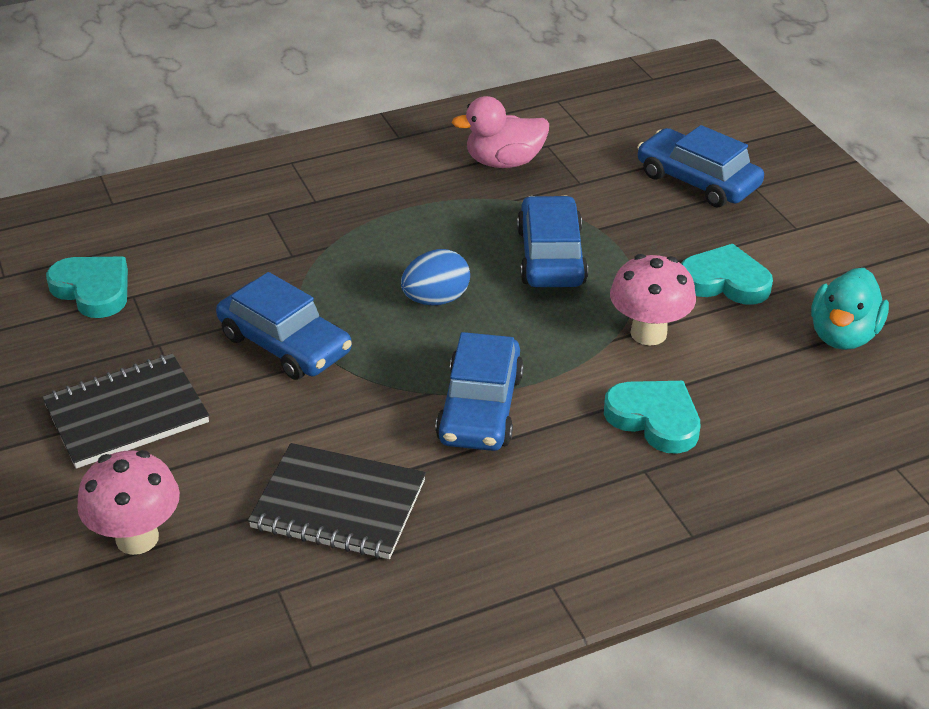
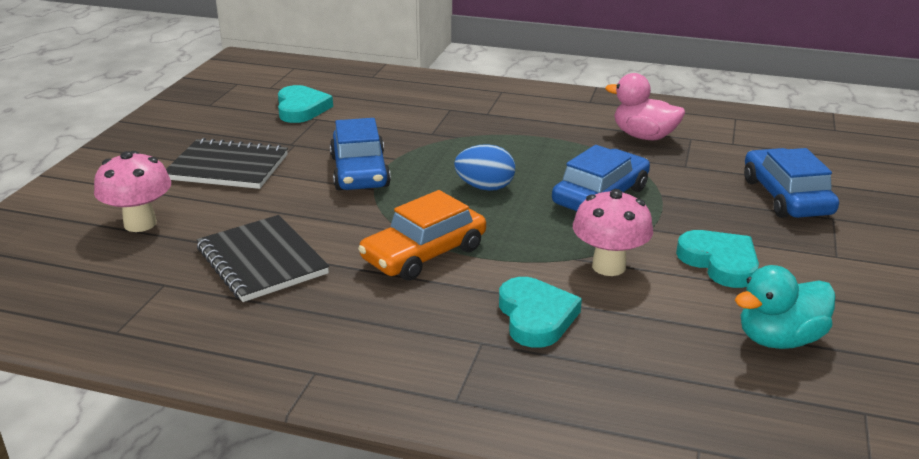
camera: 40 degrees right, 10 degrees down
(480, 408) = (424, 254): blue car -> orange car

